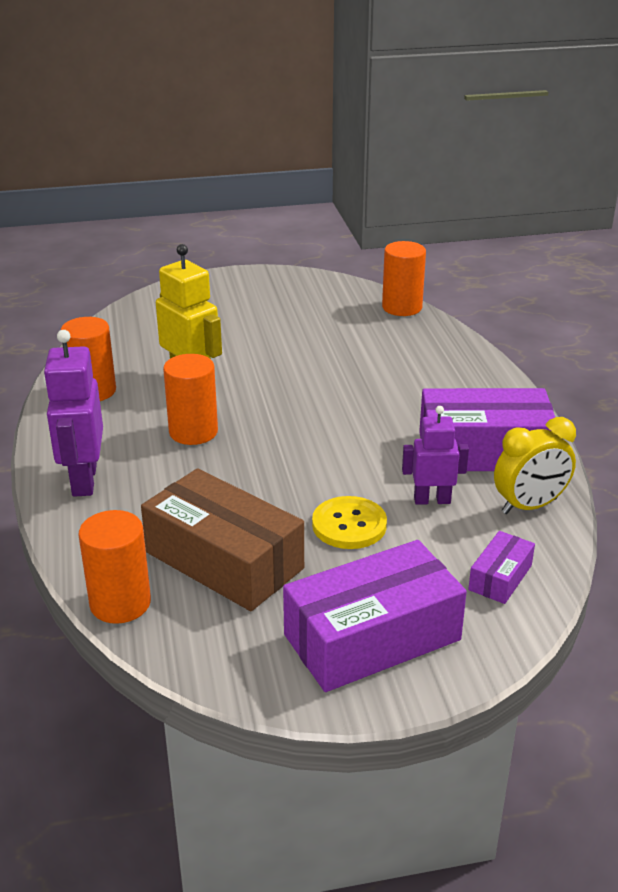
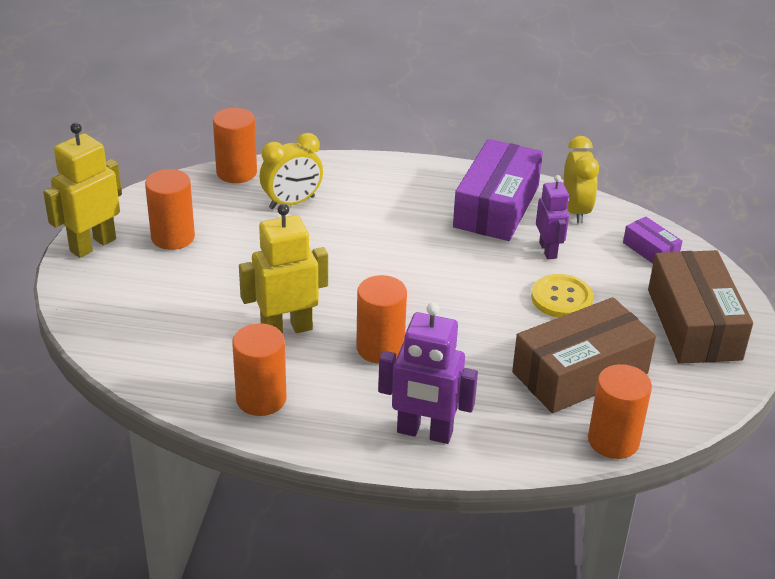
camera: 70 degrees left, 5 degrees up
(246, 278) = (92, 245): none -> yellow robot
(282, 305) = (173, 237): none -> orange cylinder
(372, 637) = (693, 324): purple box -> brown box
(380, 342) = (292, 203): none -> yellow clock
(432, 500) = (548, 250): purple robot -> purple robot turned 150 degrees clockwise

